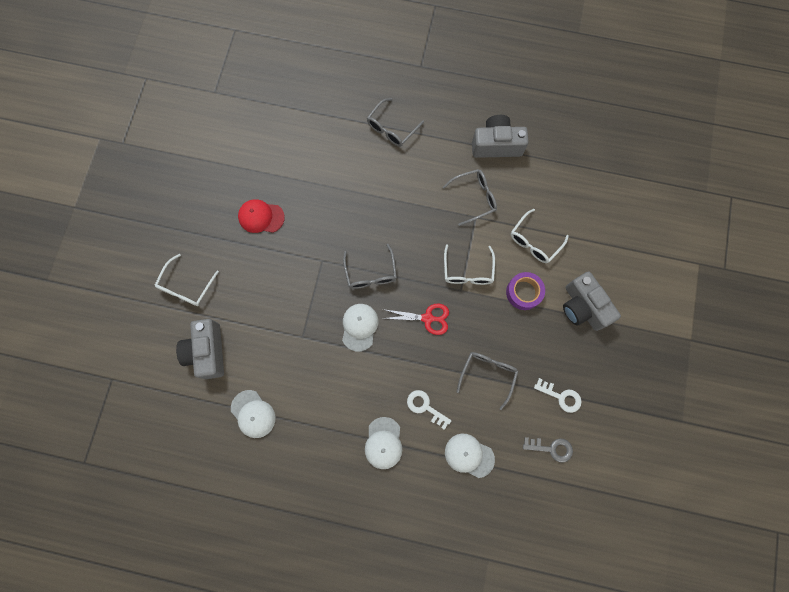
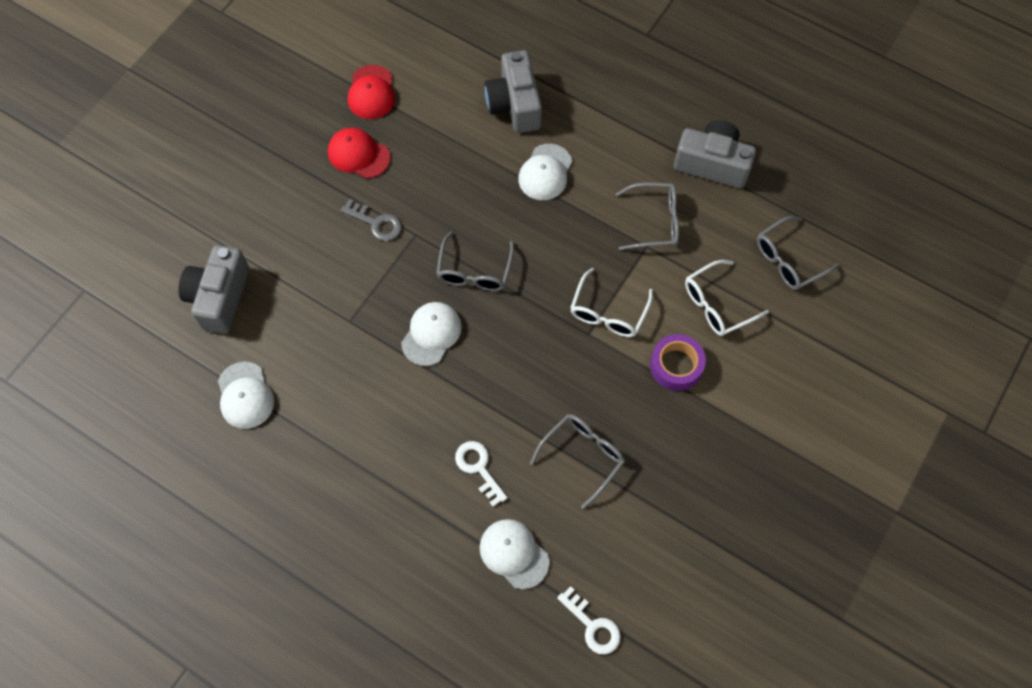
camera: 20 degrees right, 10 degrees down
(186, 286) = (227, 208): white glasses -> none
(252, 169) = (371, 92): none -> red cap
(383, 443) = (402, 495): white cap -> white cap (545, 172)
(392, 128) = (577, 99): grey glasses -> grey glasses (789, 260)
(427, 318) = (528, 354): red scissors -> none
(551, 448) = (634, 587): grey key -> grey key (376, 223)
(561, 396) = (675, 522): white key -> white key (592, 625)
(583, 307) = (753, 413): grey camera -> grey camera (514, 104)

